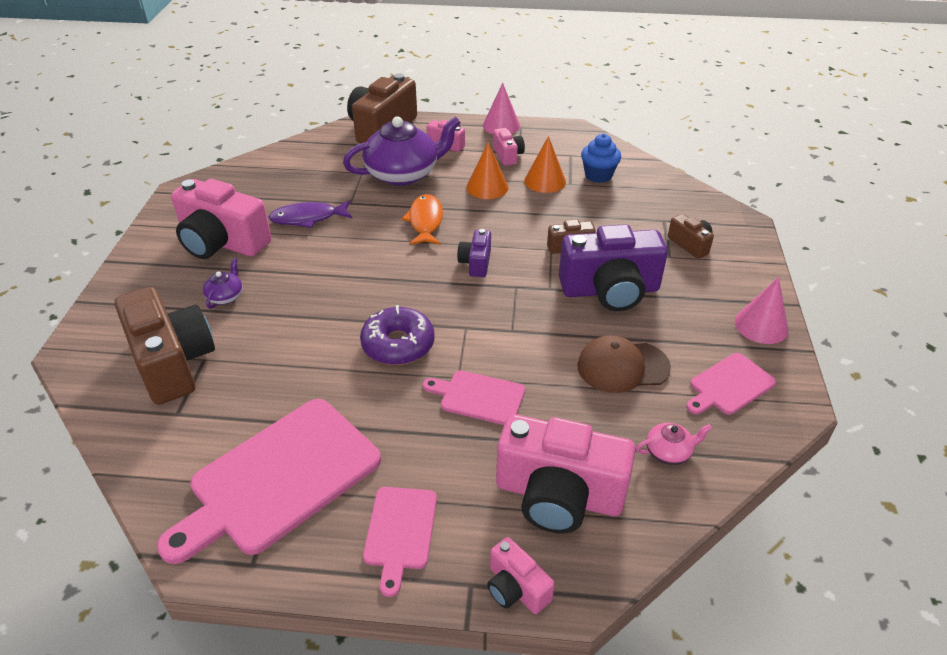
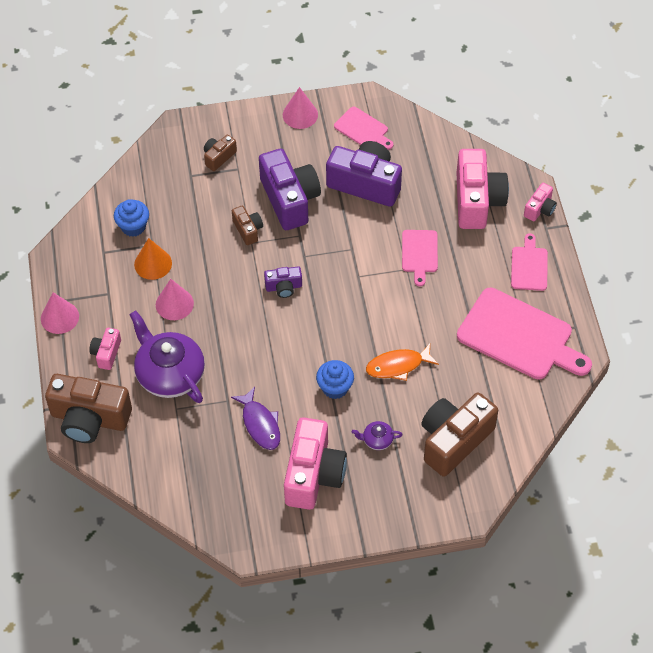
camera: 105 degrees left, 15 degrees up
(316, 277) = (335, 388): none -> blue cupcake
(398, 344) = (389, 311): purple donut -> none
(400, 531) = (529, 266): pink cutting board -> pink cutting board turned 75 degrees counterclockwise
(425, 221) = (239, 335): orange fish -> orange fish (398, 366)
(487, 187) = (174, 304): orange cone -> pink cone
(507, 155) = (116, 300): pink camera -> none
(622, 367) = (365, 183): brown cap -> purple camera
(669, 452) = (427, 155): pink teapot -> none

